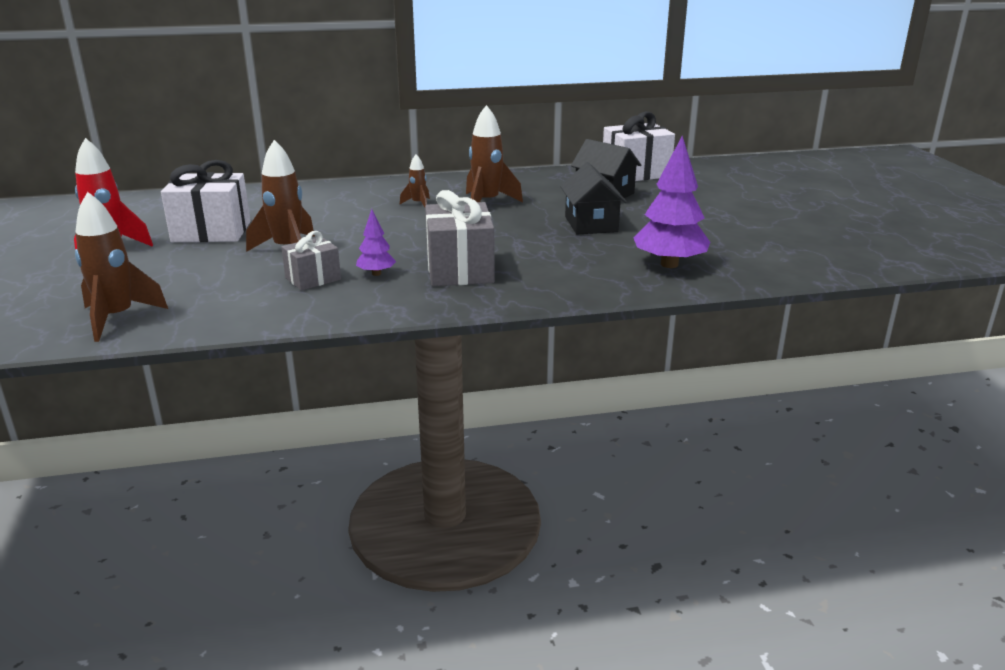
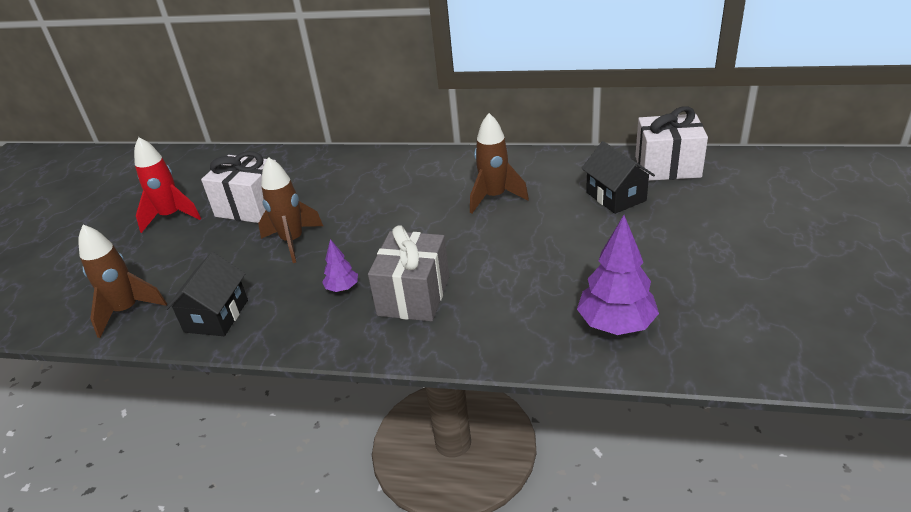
camera: 25 degrees right, 10 degrees up
(313, 279) = (289, 286): grey gift -> none
(418, 204) = (433, 190): brown rocket -> none
(591, 224) = (574, 245): black house -> black house (216, 316)

